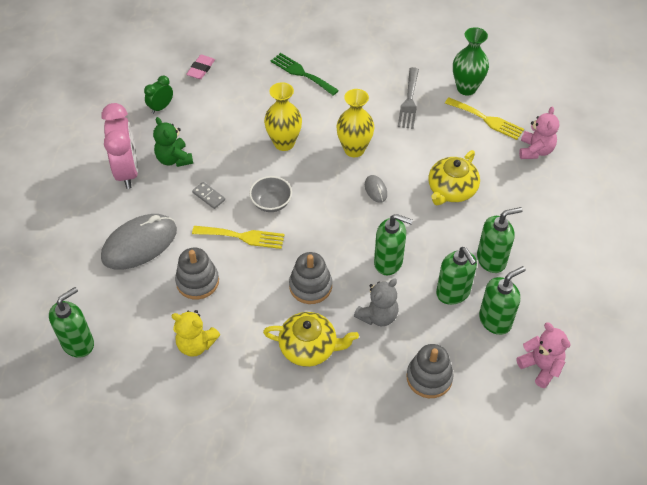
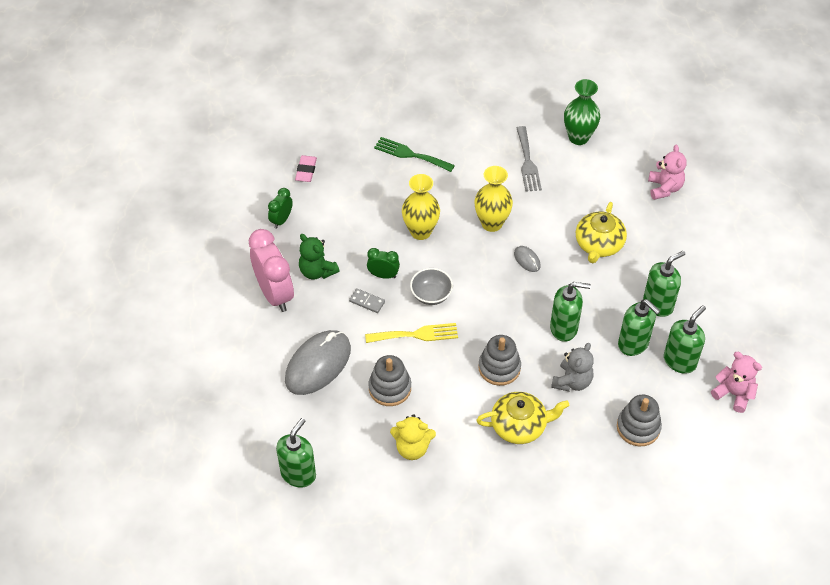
camera: 15 degrees left, 0 degrees up
(233, 175) = (383, 275): none -> green clock
(487, 120) = (609, 166): yellow fork -> none

